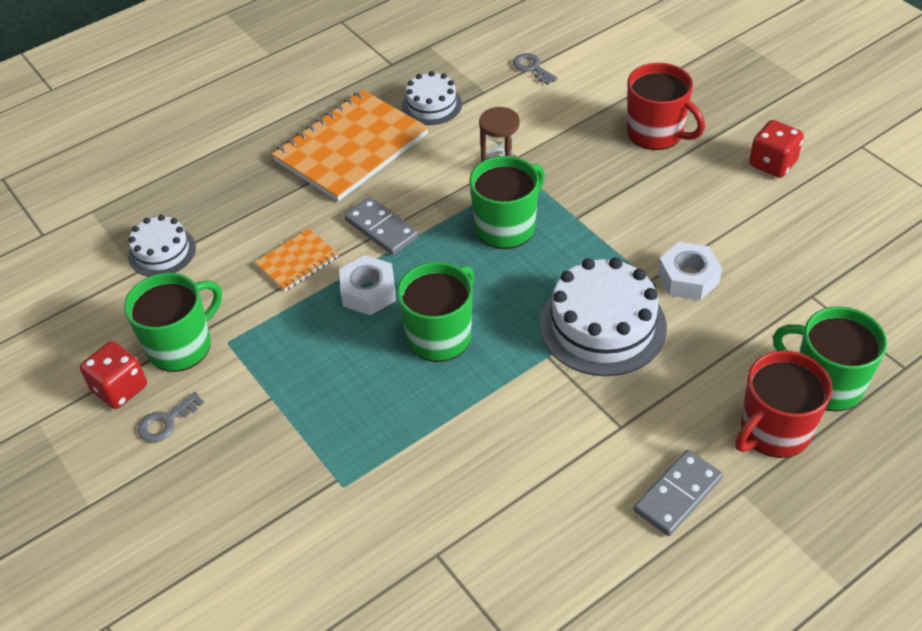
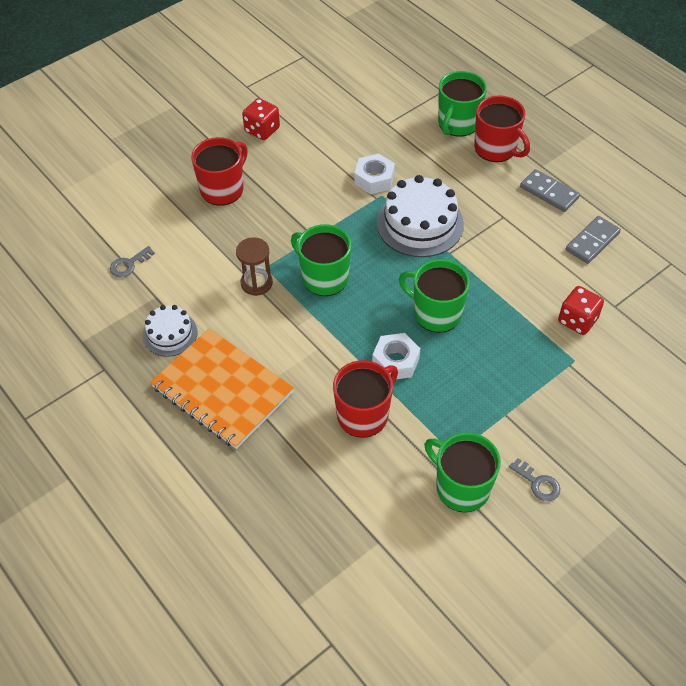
camera: 95 degrees left, 5 degrees up
(120, 389) = (511, 525): red dice -> red dice (577, 320)
(162, 252) = (354, 525): white cake -> none
(297, 261) = (364, 414): orange notebook -> red mug
(381, 228) = (325, 358): grey domino -> grey domino (592, 241)

